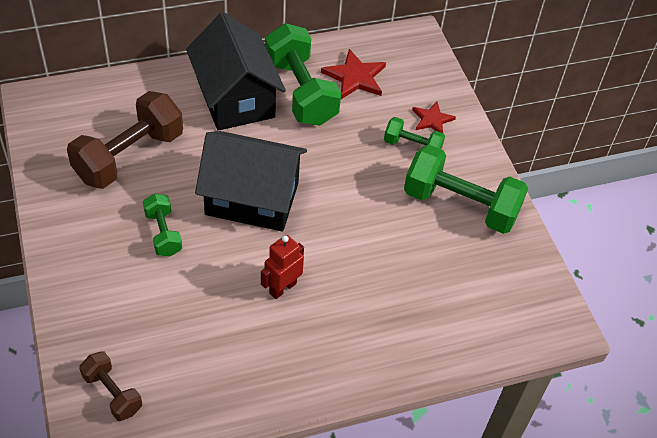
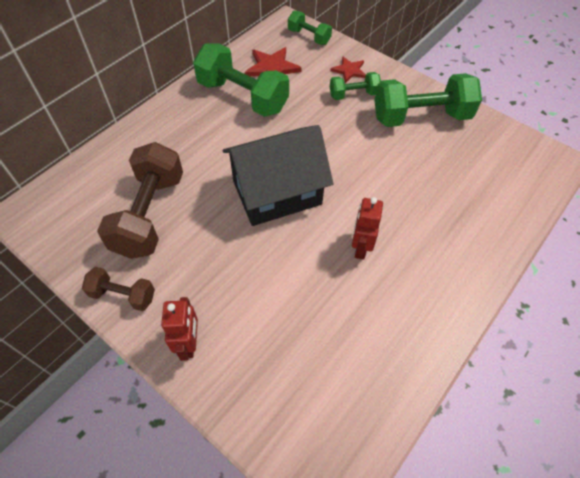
camera: 30 degrees left, 5 degrees up
(77, 276) = (189, 343): none -> red robot
(112, 393) = (308, 428): brown dumbbell -> brown dumbbell (123, 295)
(163, 233) = (231, 261): green dumbbell -> green dumbbell (309, 37)
(235, 98) = (198, 125): black house -> none

